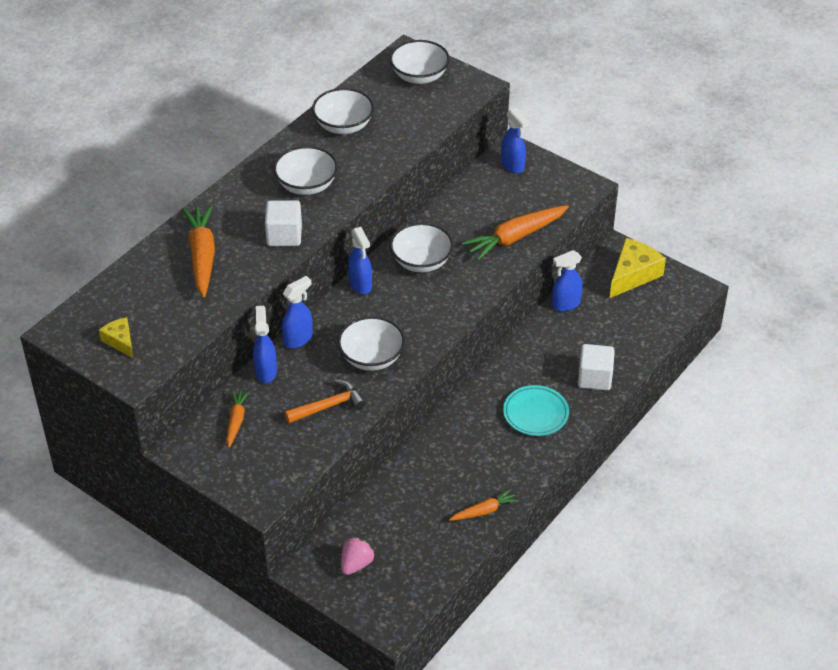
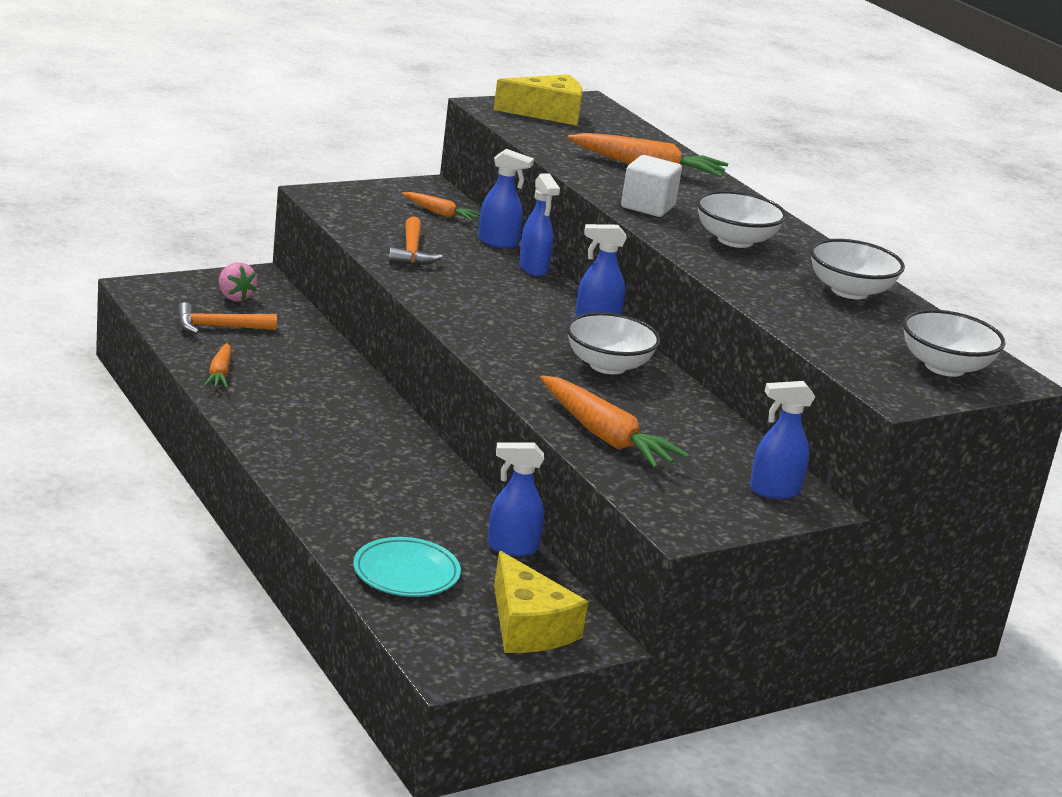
camera: 110 degrees right, 20 degrees down
(120, 341) = (547, 113): yellow cheese -> yellow cheese, size x1.77
(371, 358) = (462, 291): white bowl -> none
(415, 547) = (218, 327): none -> orange hammer
(515, 237) = (604, 436): orange carrot -> orange carrot turned 150 degrees clockwise
(535, 413) = (330, 453): turquoise plate -> turquoise plate (406, 573)
(565, 304) = (511, 548): blue spray bottle -> blue spray bottle turned 90 degrees counterclockwise
(594, 378) = (348, 513): white cube -> none

